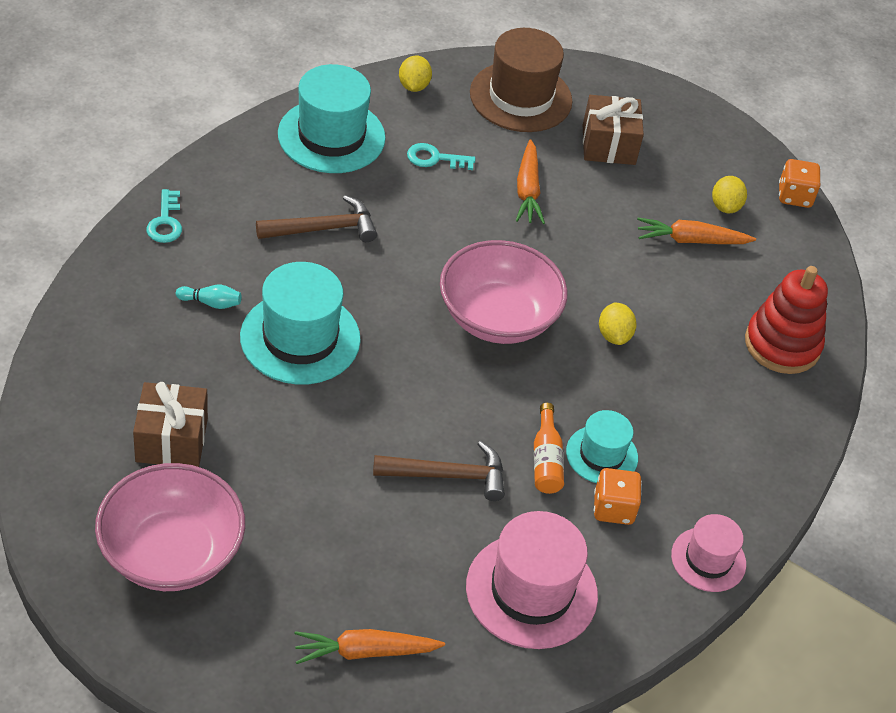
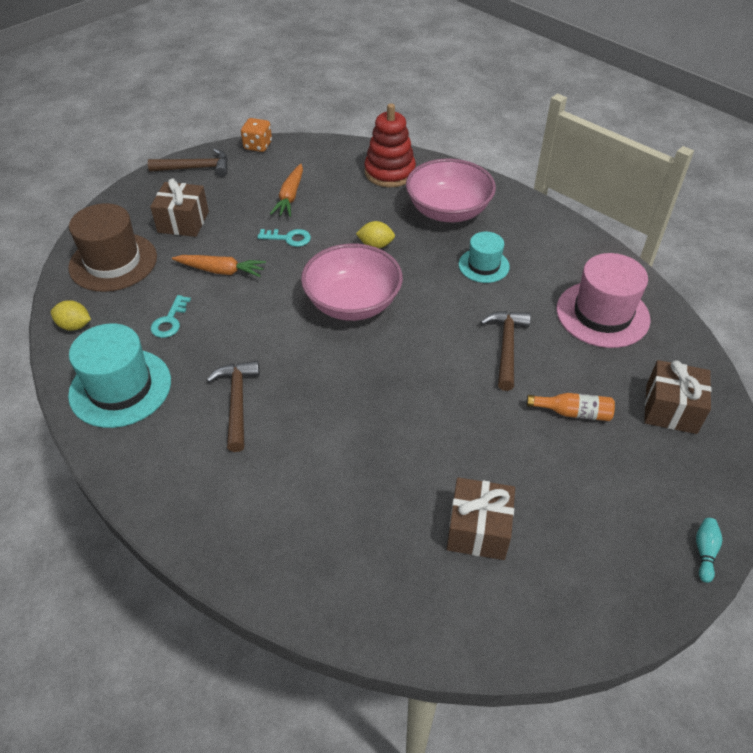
camera: 75 degrees left, 0 degrees up
(165, 222) = (202, 527): turquoise key -> turquoise key (288, 238)
(172, 552) = (599, 533): pink bowl -> pink bowl (448, 211)
(211, 303) = (316, 492): turquoise bowling pin -> turquoise bowling pin (704, 552)
(300, 338) = (364, 427): turquoise hat -> none
(365, 652) = (671, 409): orange carrot -> brown gift
(546, 460) = (489, 293): orange bottle -> orange bottle (573, 412)
(613, 508) = (529, 266): orange dice -> none
(708, 559) = (565, 230): pink hat -> none
(721, 141) = (196, 168): none -> brown hammer
(725, 206) = (261, 176): yellow lemon -> none

